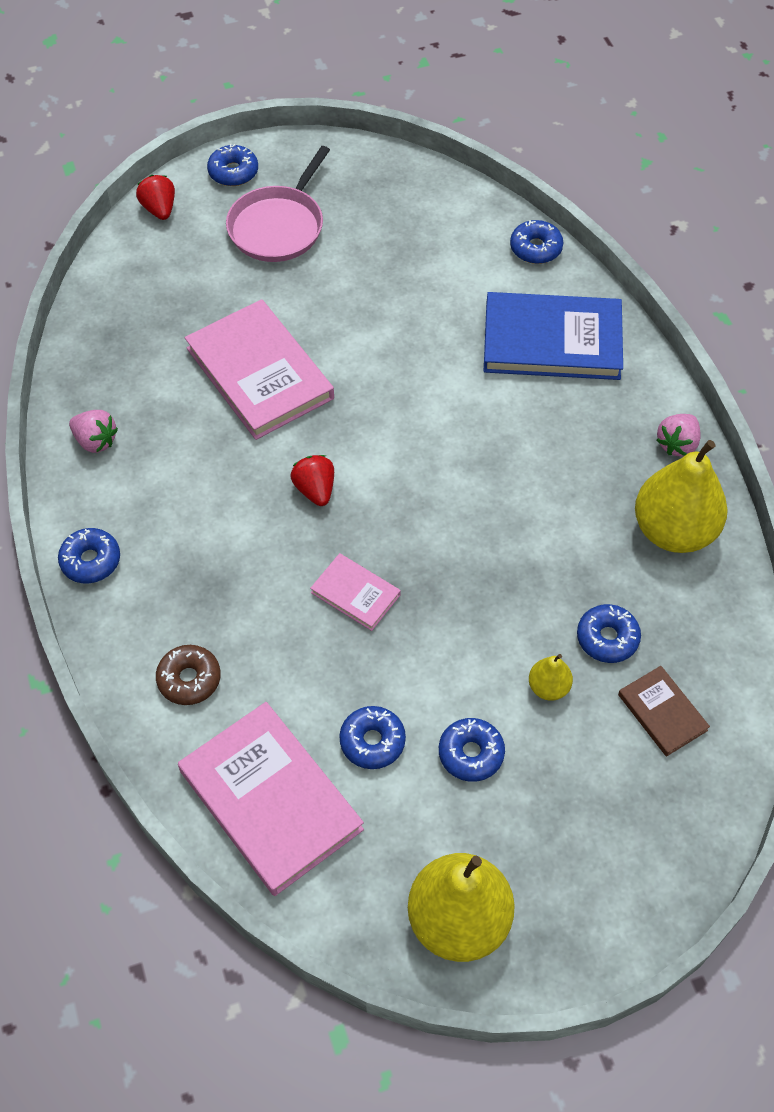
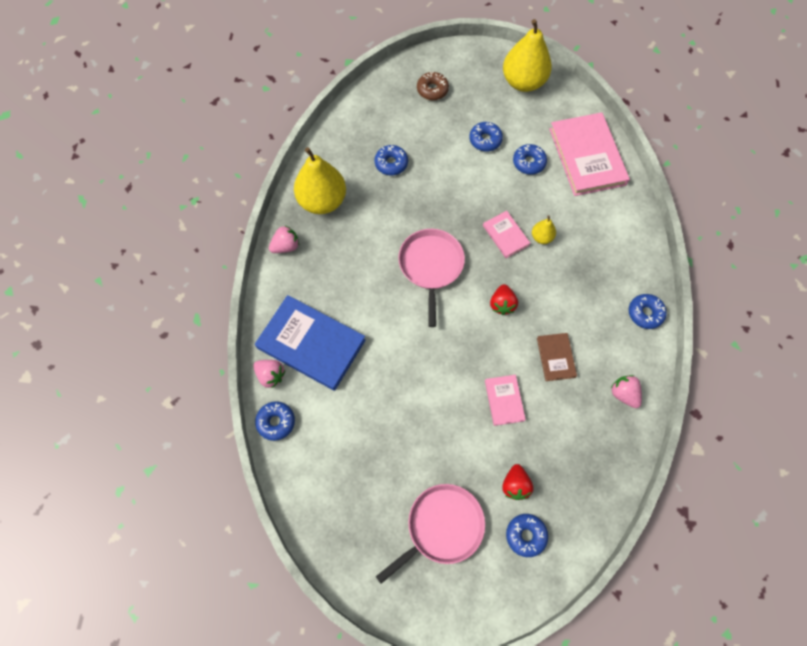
camera: 155 degrees left, 10 degrees up
(159, 209) = (524, 589): red strawberry -> red strawberry (515, 485)
(189, 679) = (608, 226): brown donut -> brown donut (432, 90)
(233, 172) = (454, 604): blue donut -> blue donut (525, 535)
(259, 373) = (504, 400): pink book -> pink book, size x0.50
(448, 501) = (431, 266): none -> pink pan
(548, 687) = (433, 153): yellow pear -> yellow pear (541, 237)
(578, 289) = (271, 375): none -> pink strawberry
(662, 712) = (387, 122): brown book -> brown book (555, 357)

